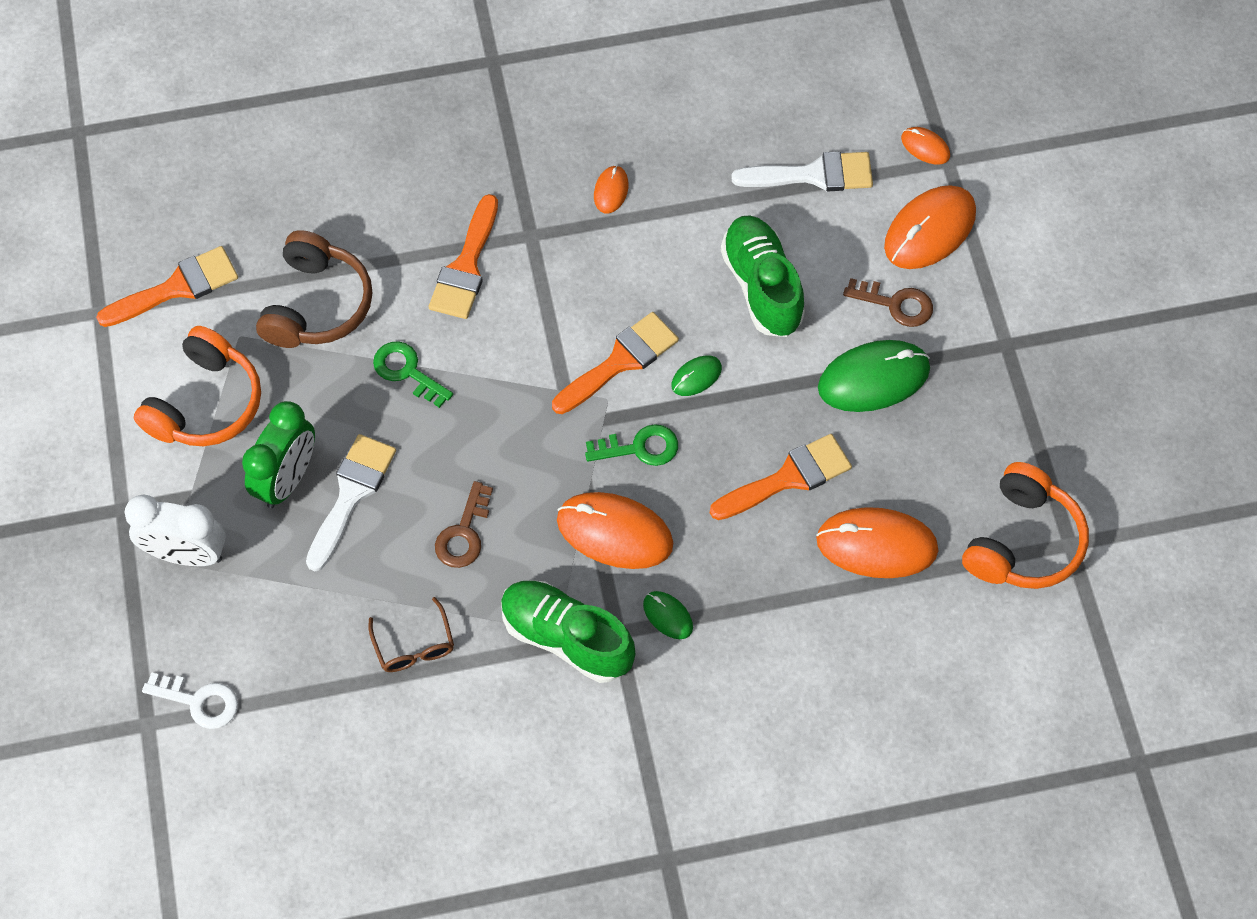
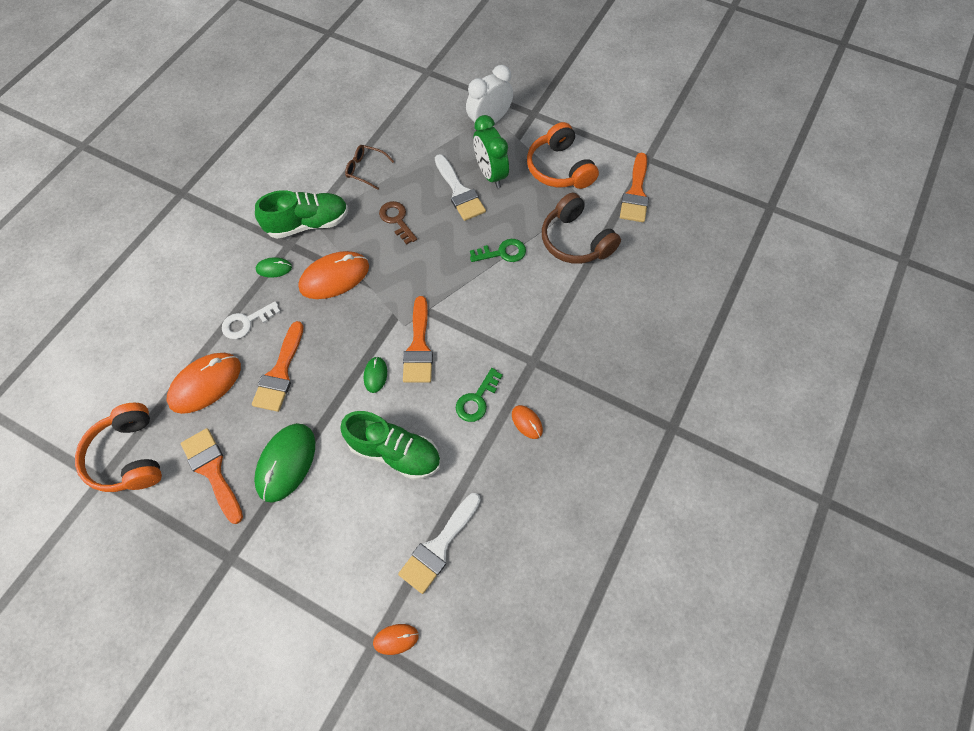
camera: 130 degrees right, 0 degrees up
(199, 701) = (419, 90): white key -> white key (246, 322)
(466, 267) = (540, 317): orange brush -> orange brush (212, 470)
(639, 448) = (364, 319): green key -> green key (477, 399)
(896, 304) = (314, 516): brown key -> none
(929, 230) = (339, 583): orange mouse -> none

